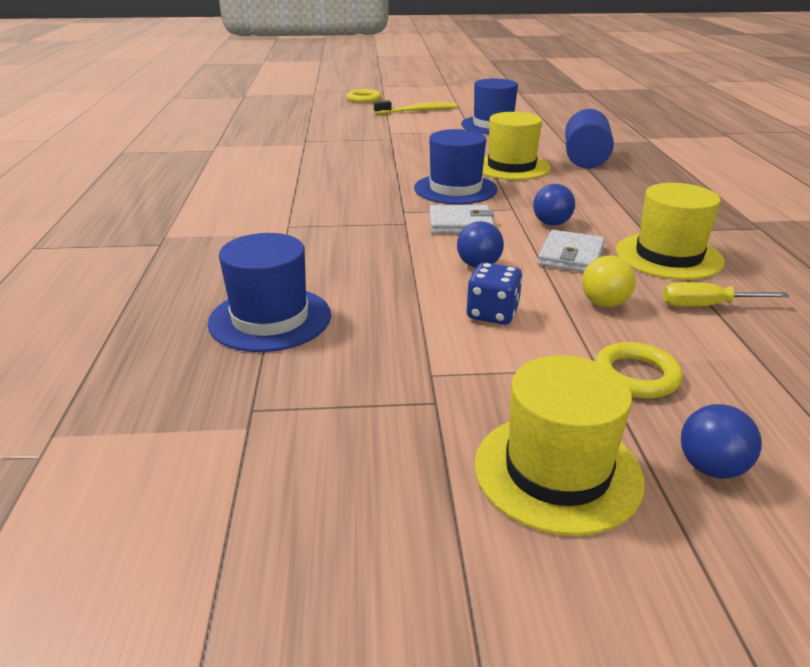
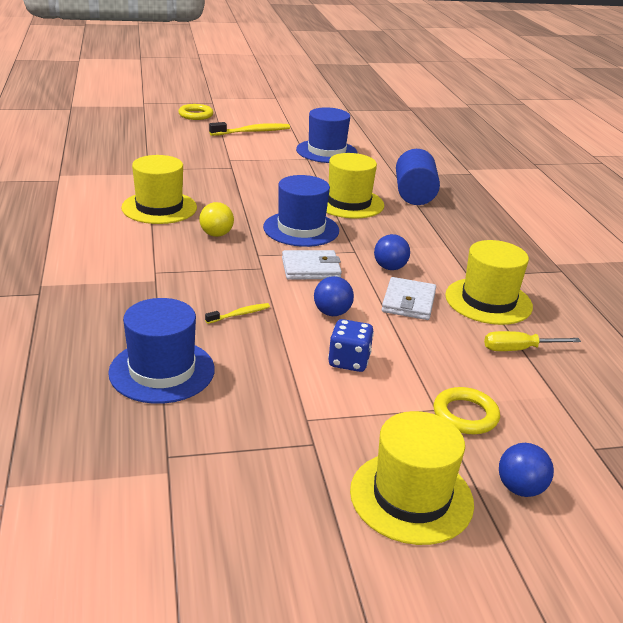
camera: 10 degrees left, 0 degrees up
(308, 171) = (159, 208): none -> yellow hat
(372, 265) = (239, 314): none -> yellow toothbrush
(604, 303) = (438, 349): yellow ball -> yellow ball (216, 234)

